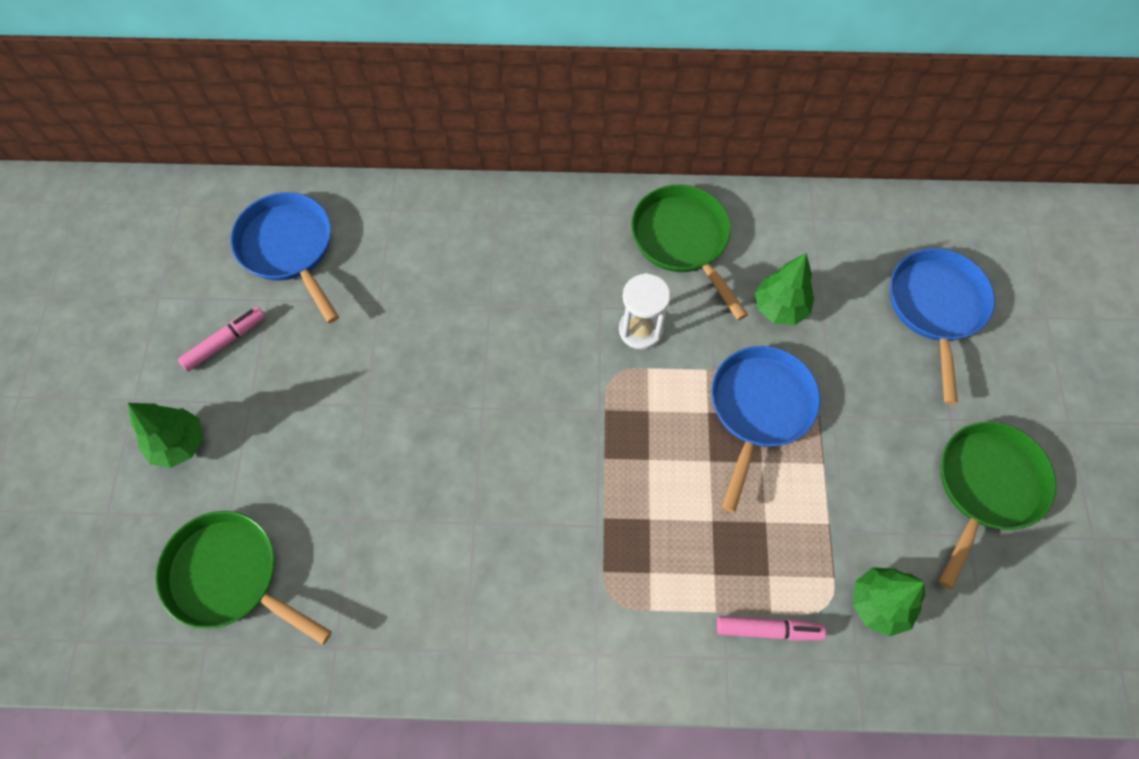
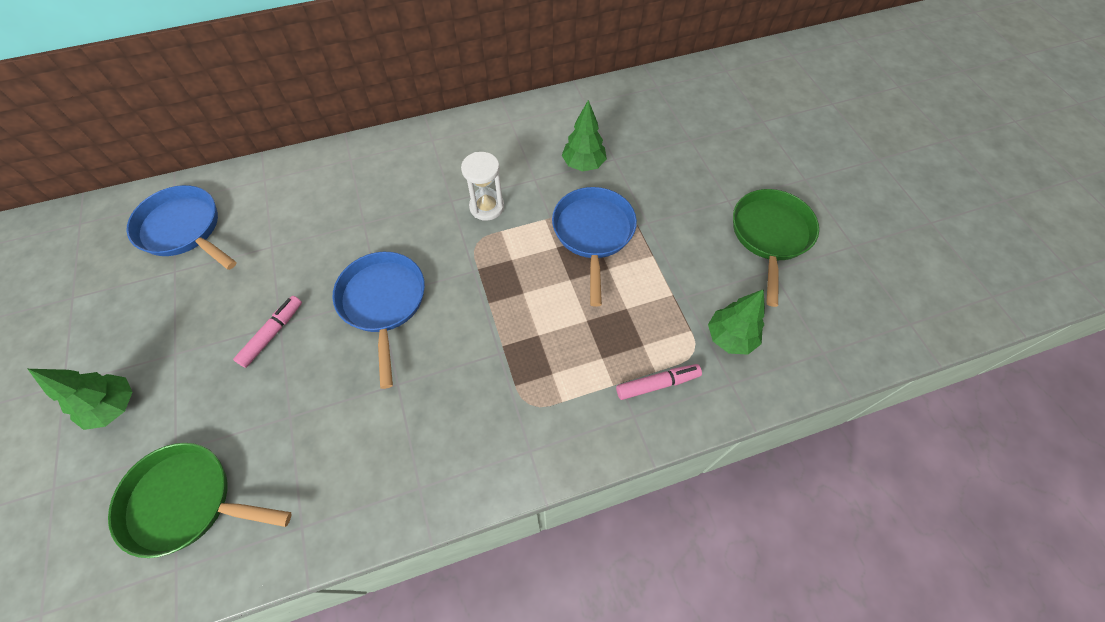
camera: 20 degrees left, 5 degrees down
(225, 342) = (141, 314): pink marker -> pink marker (272, 334)
(683, 241) = (498, 141): green pan -> none
(936, 308) = (689, 135): blue pan -> blue pan (383, 303)

